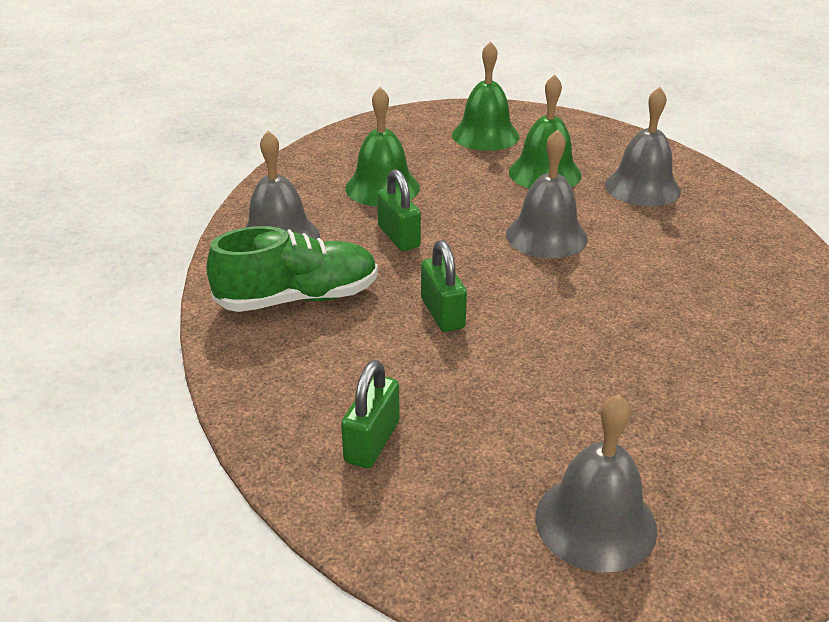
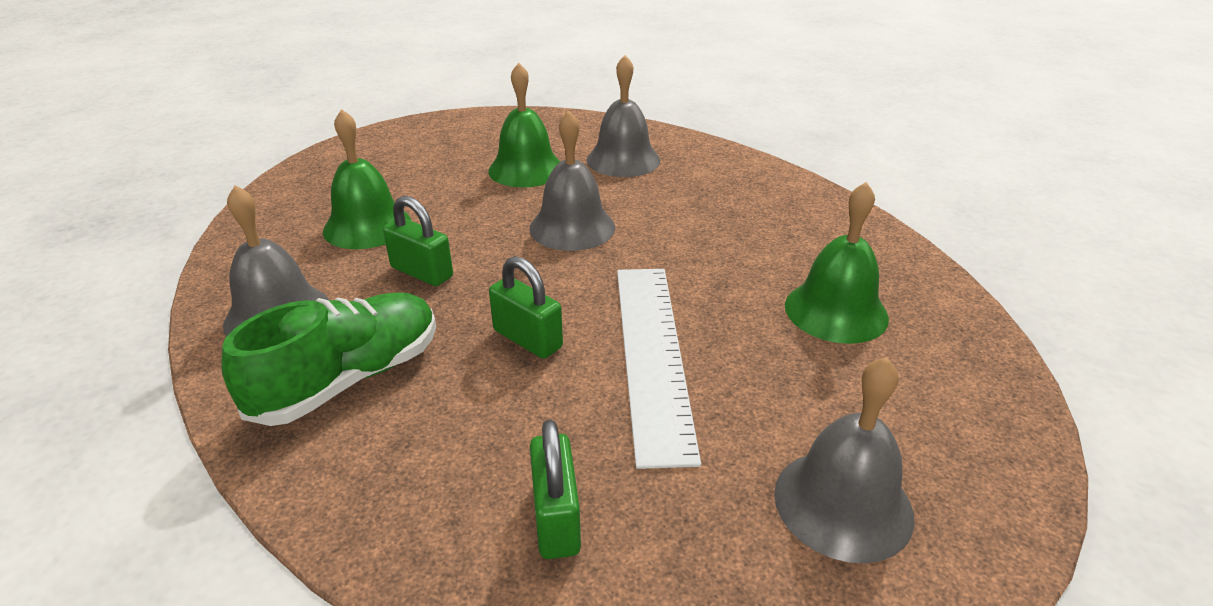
camera: 30 degrees left, 0 degrees up
(485, 135) = (441, 148): green bell -> green bell (836, 311)
(532, 359) = (652, 354): none -> white ruler

